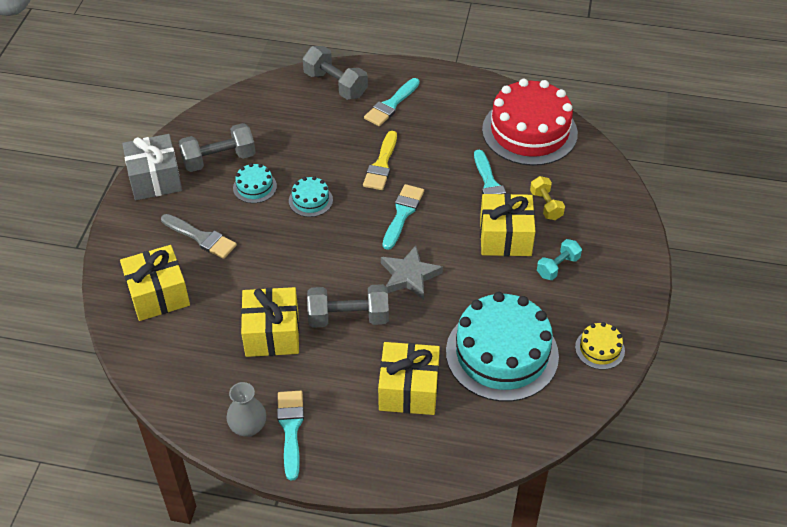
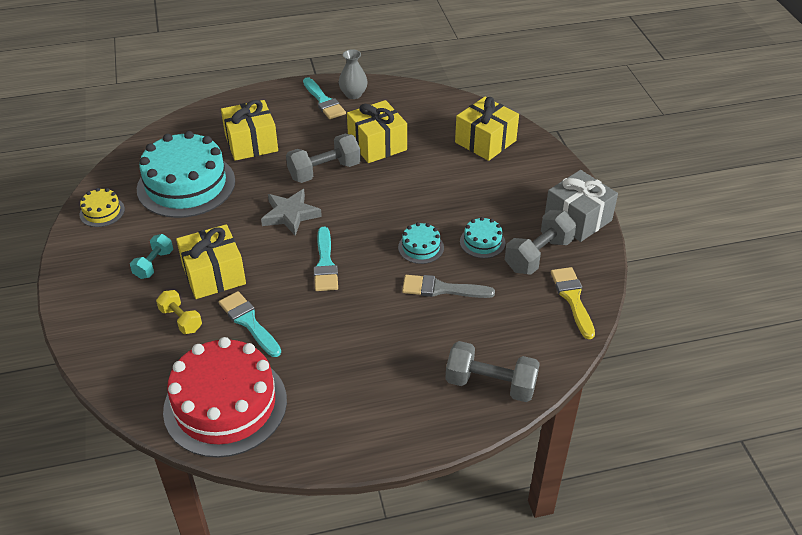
camera: 155 degrees right, 5 degrees down
(201, 237) = (490, 187): grey brush -> grey brush (441, 289)
(381, 165) = (375, 305): yellow brush -> yellow brush (572, 298)
(391, 105) = (408, 381): turquoise brush -> none

